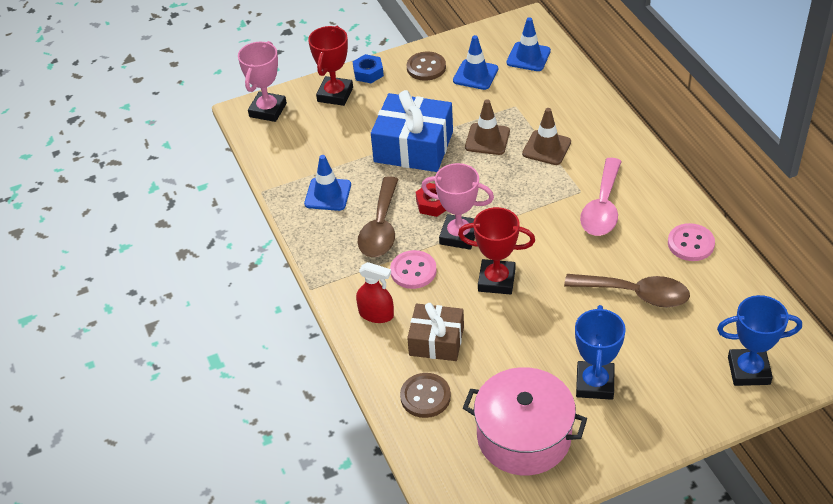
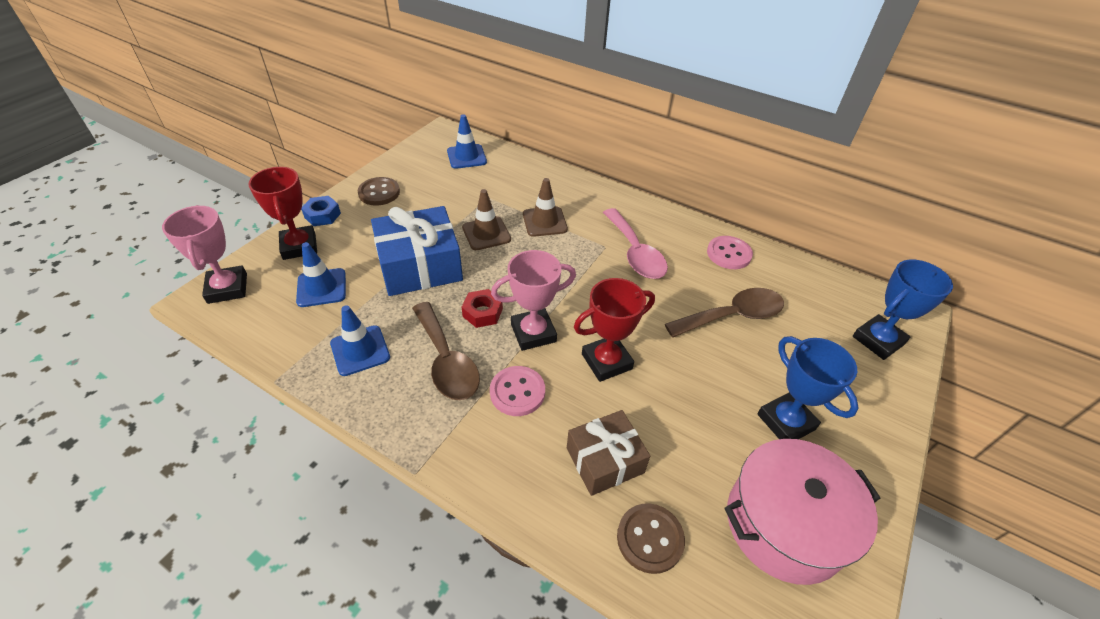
camera: 40 degrees left, 0 degrees up
(376, 314) = (516, 464): red spray bottle -> none
(475, 75) = (431, 184): blue traffic cone -> blue traffic cone (321, 288)

